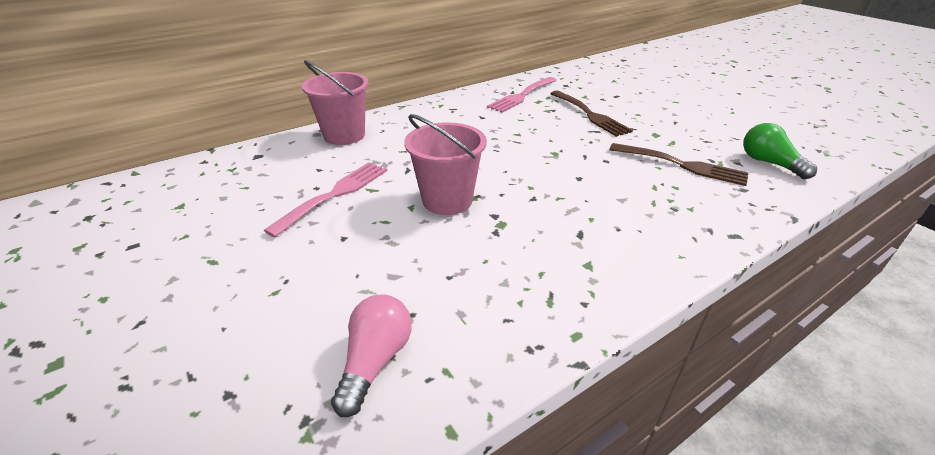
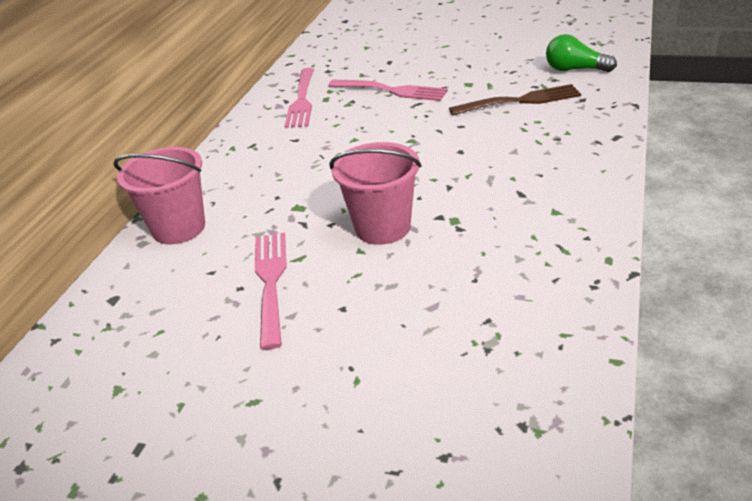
camera: 35 degrees left, 0 degrees up
(375, 361) = (511, 363): pink light bulb -> none
(589, 114) = (391, 90): brown fork -> pink fork

